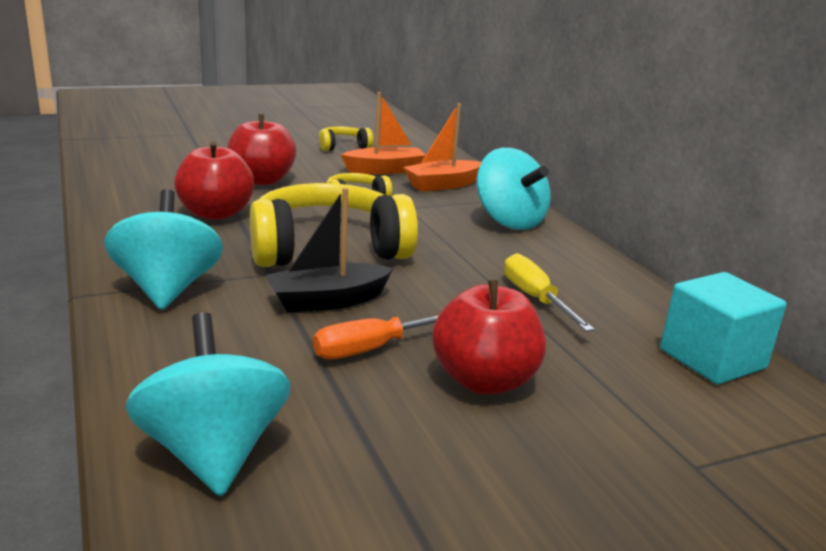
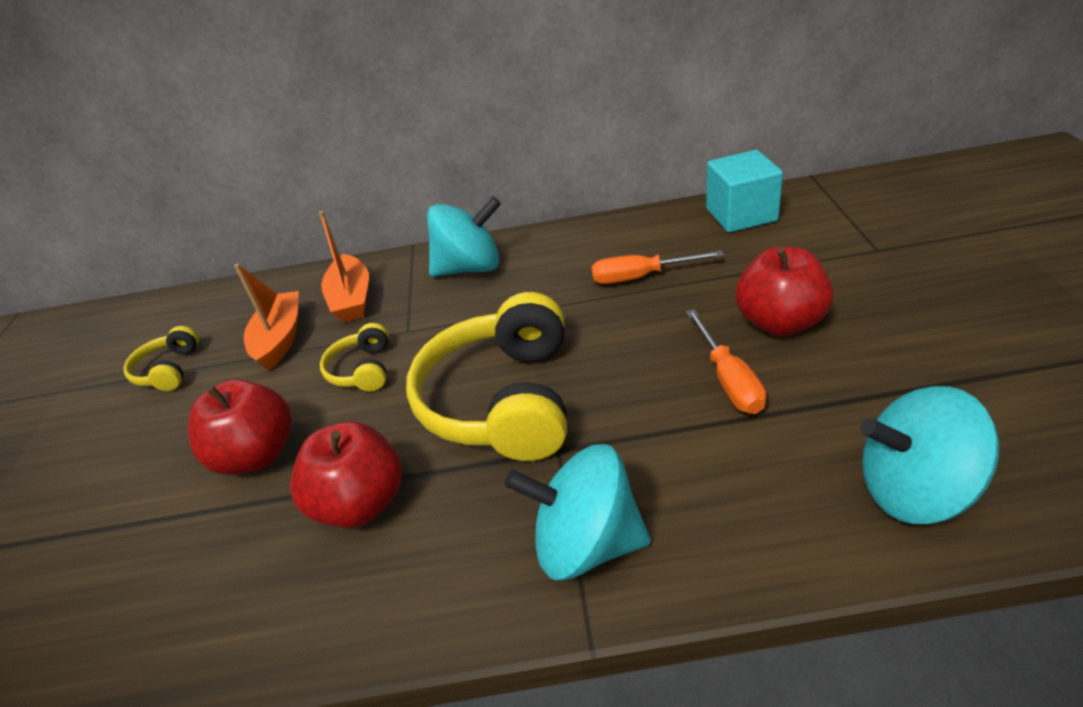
camera: 65 degrees left, 15 degrees up
(328, 300) = (631, 406): black boat -> none
(535, 299) = (640, 277): yellow screwdriver -> orange screwdriver

